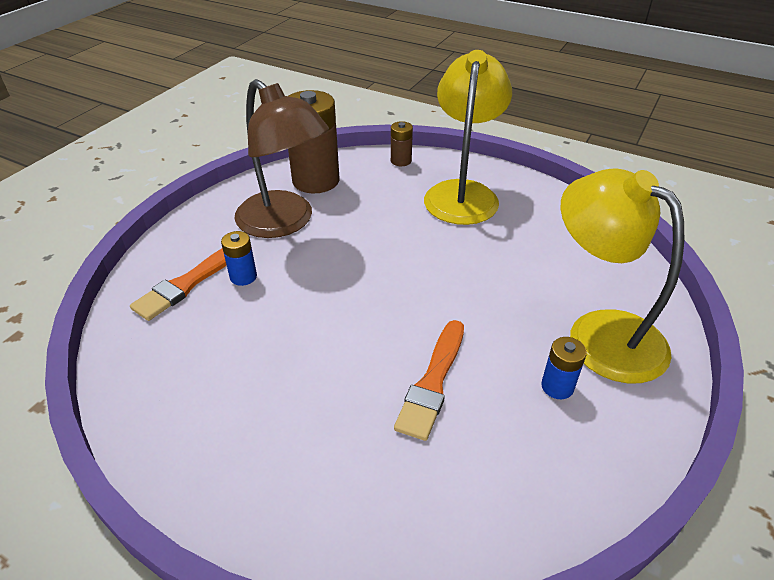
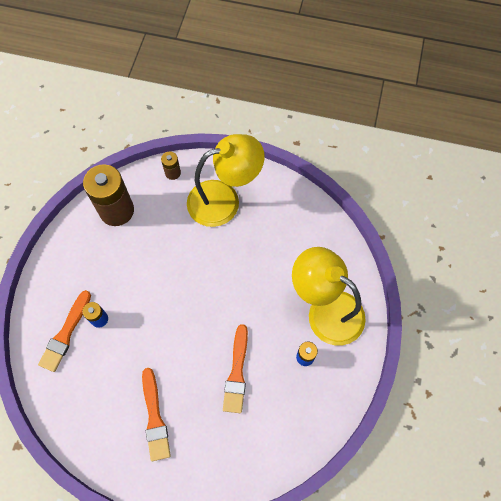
camera: 15 degrees left, 25 degrees up
(273, 414) = (155, 417): none -> orange brush
(284, 223) = (109, 261): brown lamp -> none
(463, 193) = (224, 200): yellow lamp -> yellow lamp turned 75 degrees clockwise

